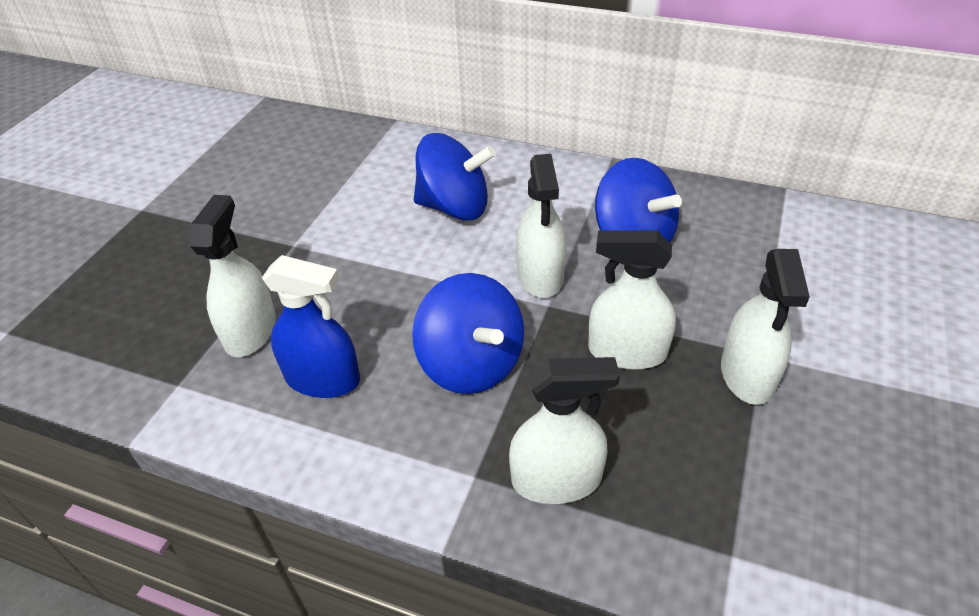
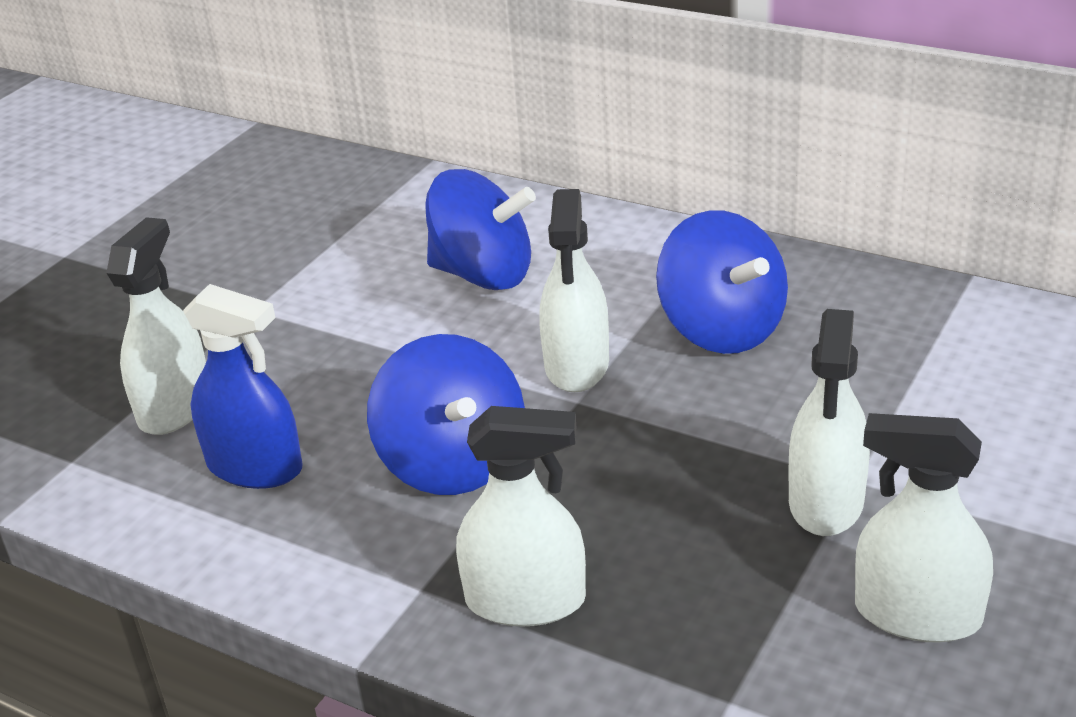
camera: 10 degrees right, 10 degrees down
(627, 352) = (668, 463): white spray bottle -> white spray bottle (917, 614)

